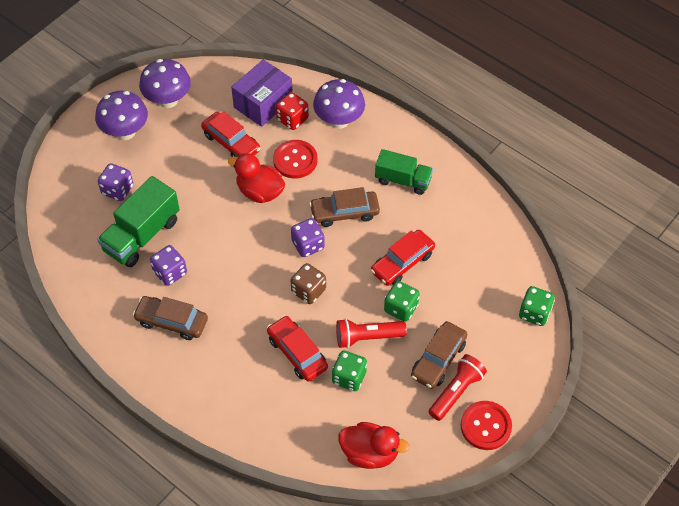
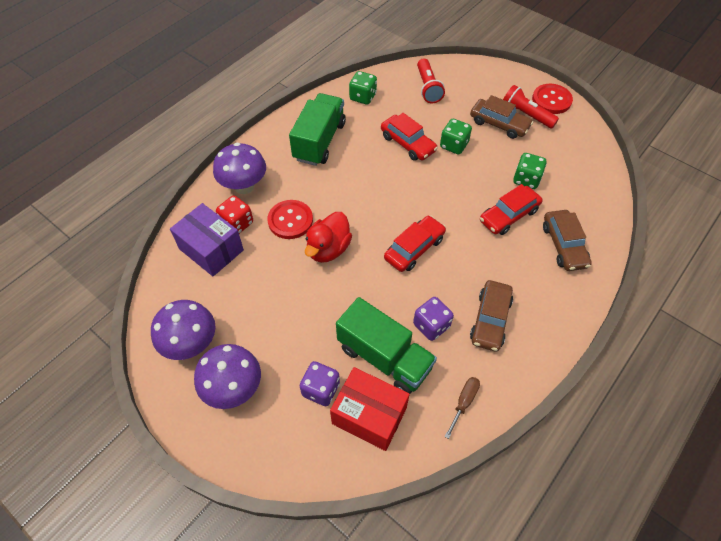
camera: 90 degrees left, 0 degrees up
(91, 224) = (369, 415): none -> red box
(93, 293) = (464, 402): none -> brown screwdriver
(231, 142) = (262, 277): red car -> red car (414, 248)
(308, 245) = (392, 209): purple dice -> none
(308, 291) = (442, 208): brown dice -> none
(344, 213) = (355, 182): brown car -> brown car (564, 245)
(367, 337) = (485, 167): red flashlight -> red flashlight (428, 88)
(370, 453) = (592, 167): red duck -> none
(403, 180) = (319, 141): green truck -> green truck, size x1.50
(534, 313) = (449, 70): green dice -> green dice (363, 97)

